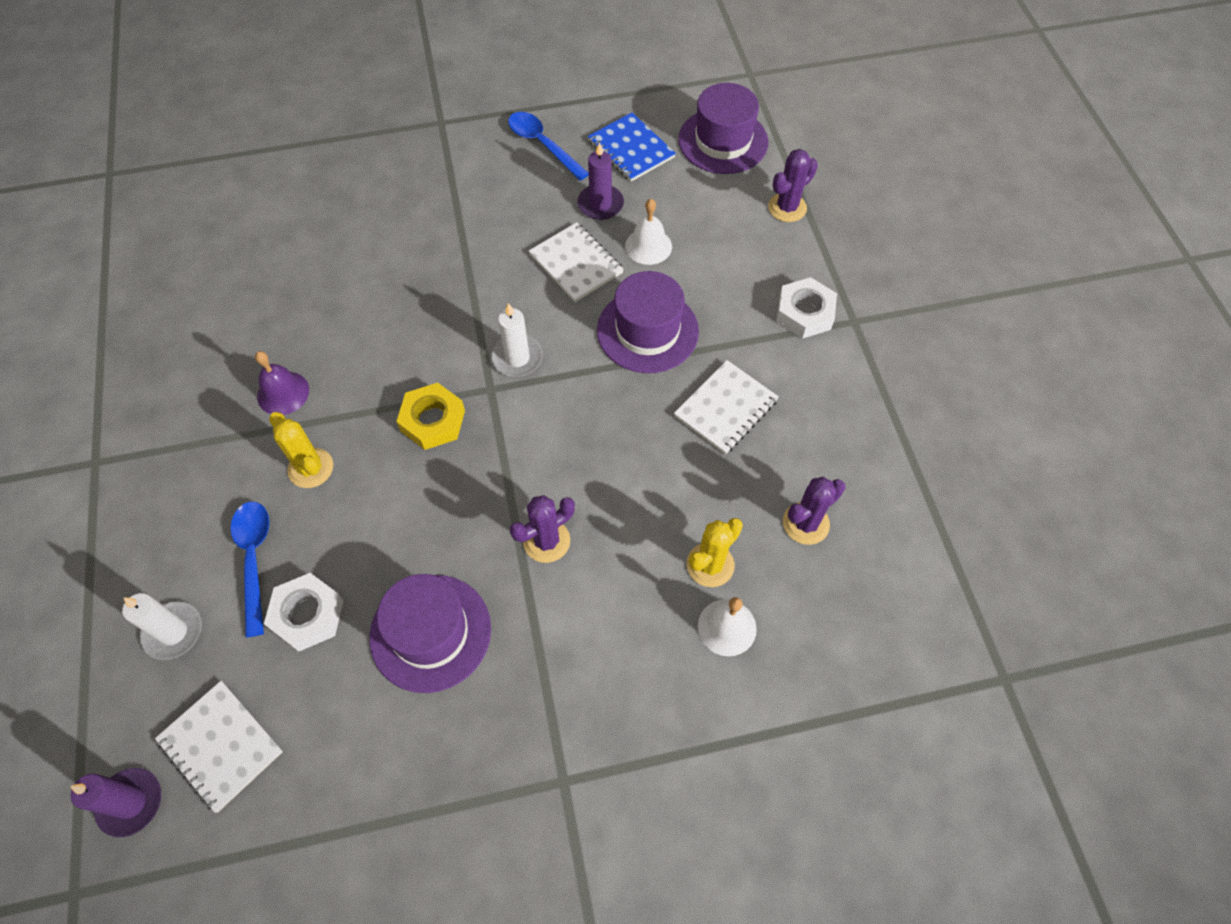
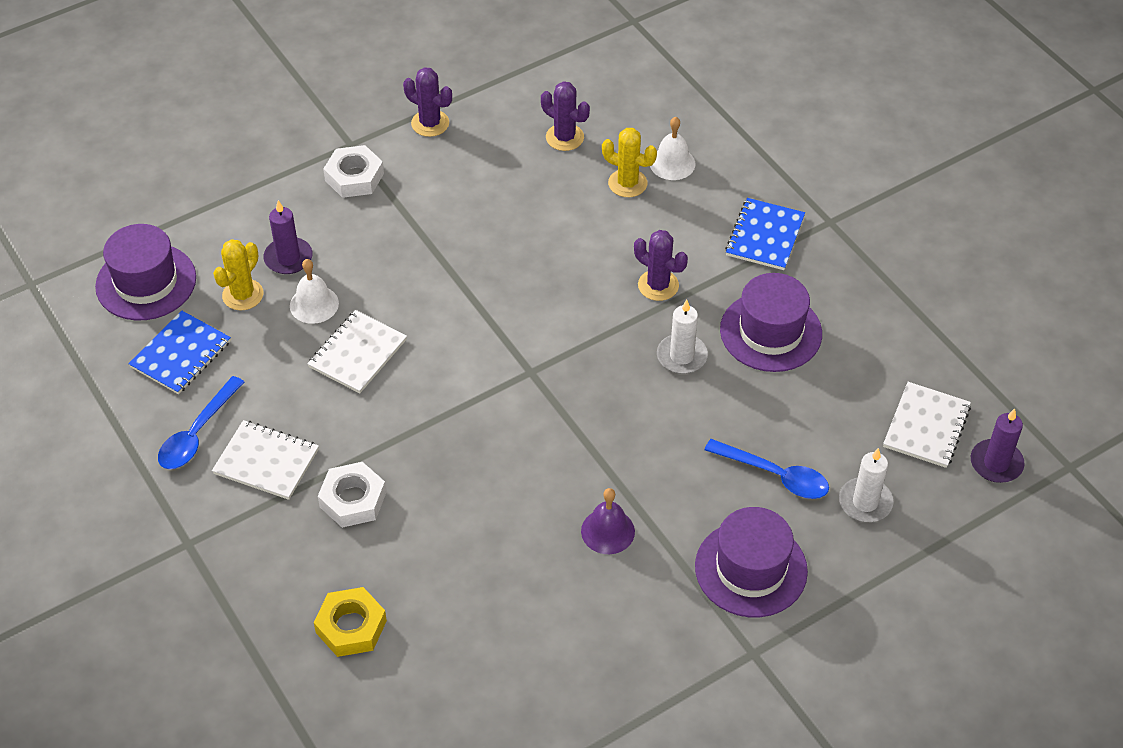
camera: 110 degrees left, 10 degrees down
(254, 559) = (776, 475): blue spoon -> blue spoon turned 120 degrees counterclockwise
(307, 615) = (801, 416): white nut -> white nut (353, 500)
(310, 468) = (673, 473): yellow cactus -> yellow cactus (243, 295)
(433, 420) = (583, 401): yellow nut -> yellow nut (351, 626)
(517, 358) = (488, 363): white candle -> white candle (681, 356)
(571, 687) = (765, 236): none -> blue notebook
(600, 204) = (270, 357): purple candle -> purple candle (288, 258)
(647, 331) = (418, 278): purple hat -> purple hat (751, 569)
(726, 408) = (479, 206): white notebook -> white notebook (266, 461)
(787, 208) = (227, 214): purple cactus -> purple cactus (430, 123)

